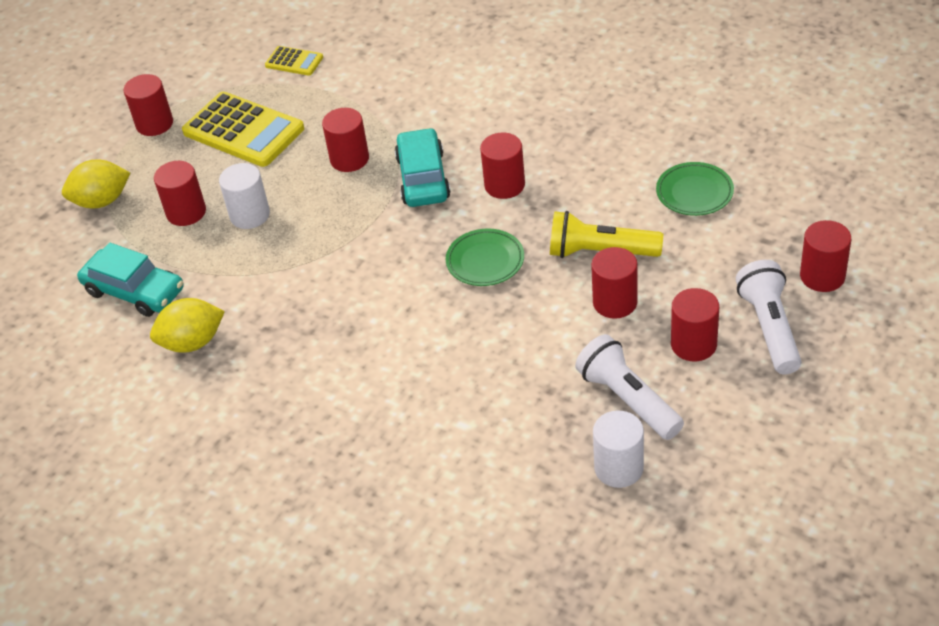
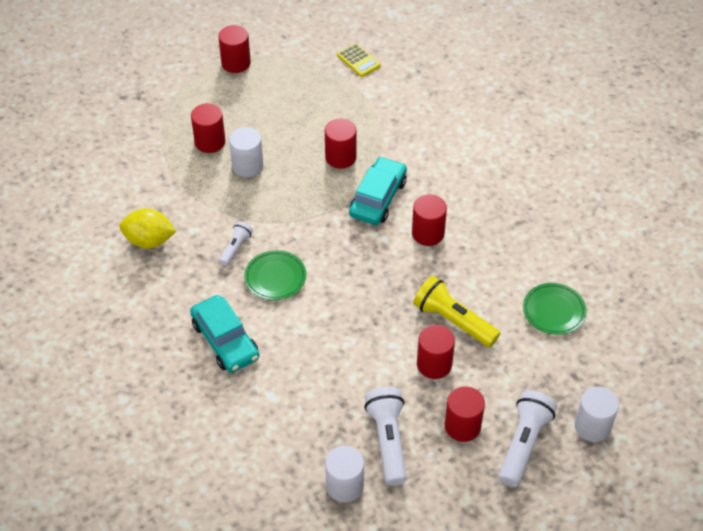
camera: 25 degrees right, 5 degrees up
(102, 201) = (164, 105): yellow lemon -> none
(134, 291) = (140, 183): turquoise car -> turquoise car (225, 340)
(243, 130) = (288, 98): yellow calculator -> none
(302, 300) = (235, 248): none -> white flashlight
(485, 261) = (372, 284): green plate -> green plate (275, 278)
(822, 276) = (592, 426): red cylinder -> white cylinder

